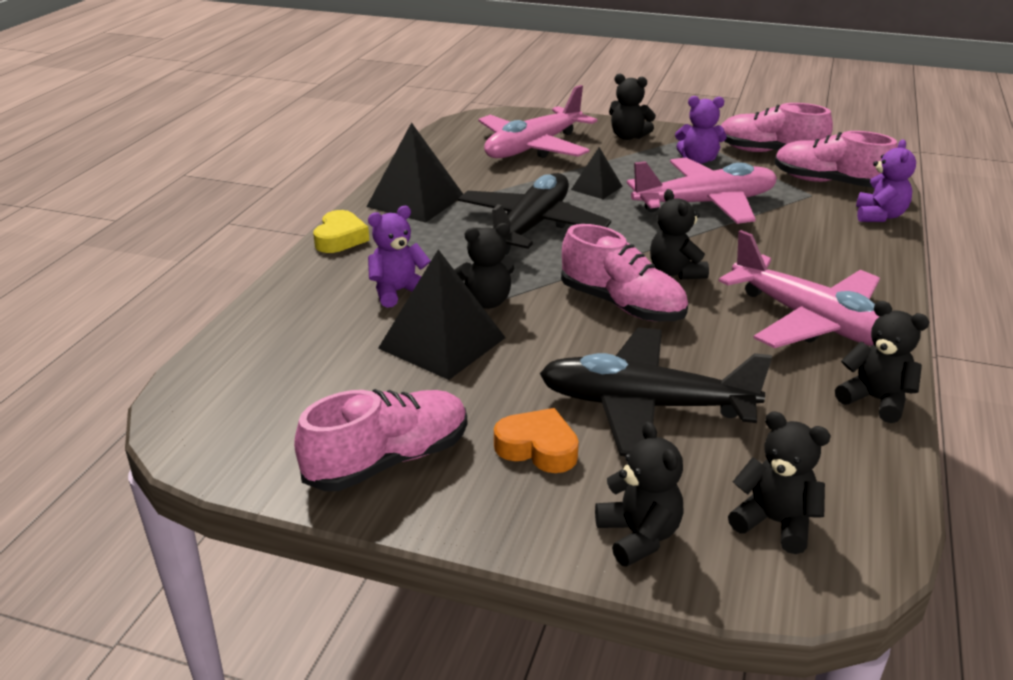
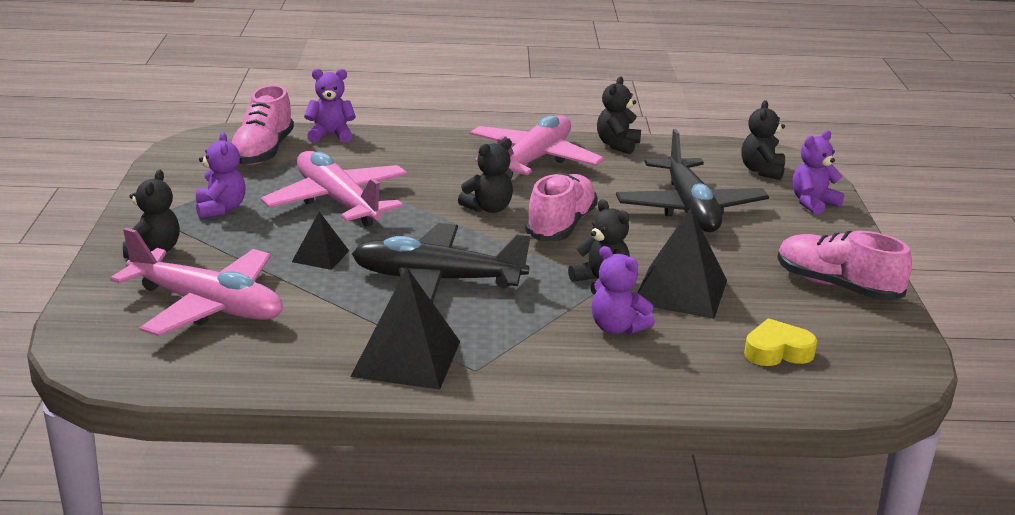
camera: 110 degrees left, 5 degrees down
(340, 238) = (531, 387): yellow heart -> yellow heart (777, 351)
(538, 448) = (769, 238): orange heart -> none
(639, 536) = (812, 203): black teddy bear -> purple teddy bear
(769, 152) = (189, 176): pink shoe -> none

